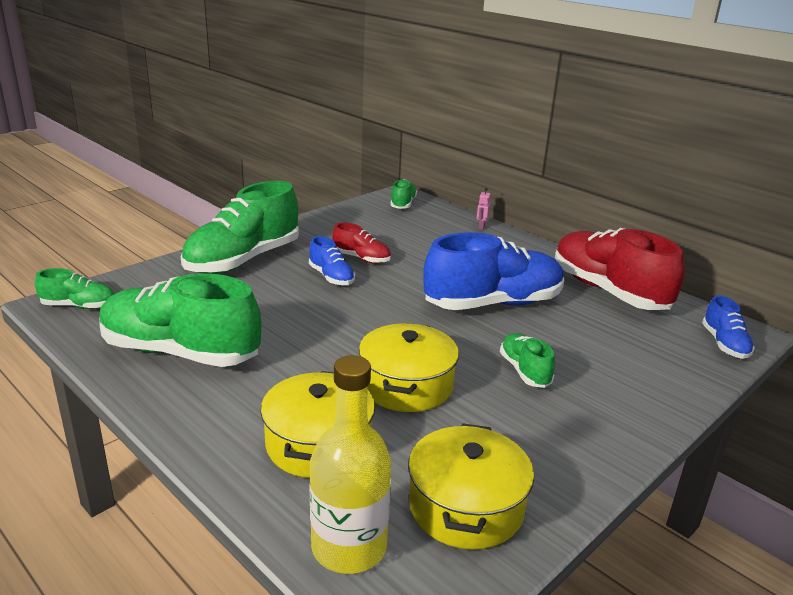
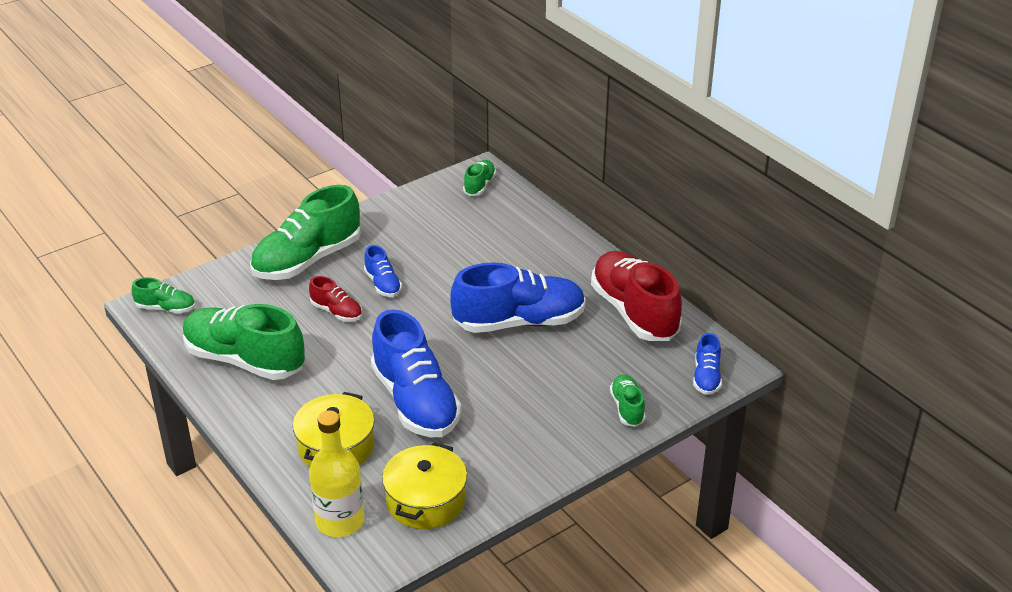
camera: 10 degrees right, 10 degrees up
(361, 258) = (416, 262): red shoe -> red shoe (337, 312)
(406, 385) = (415, 401): yellow pot -> blue shoe
(481, 227) = (548, 222): pink robot -> none
(524, 371) = (516, 394): green shoe -> green shoe (627, 408)

